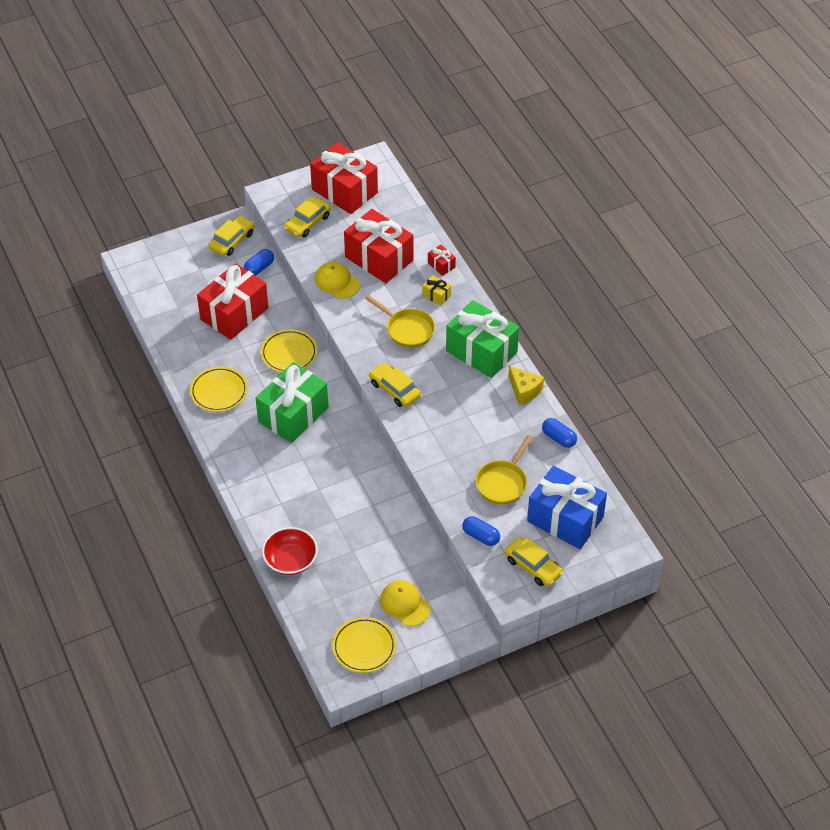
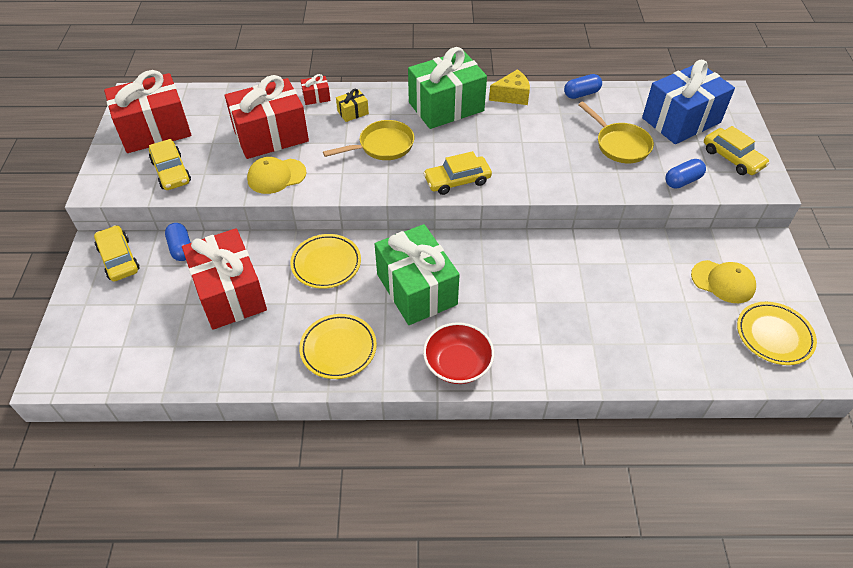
camera: 65 degrees left, 0 degrees up
(290, 560) = (629, 362): red bowl -> red bowl (458, 364)
(405, 604) = (723, 282): yellow cap -> yellow cap turned 135 degrees counterclockwise
(533, 566) = (732, 158): yellow car -> yellow car turned 75 degrees clockwise

